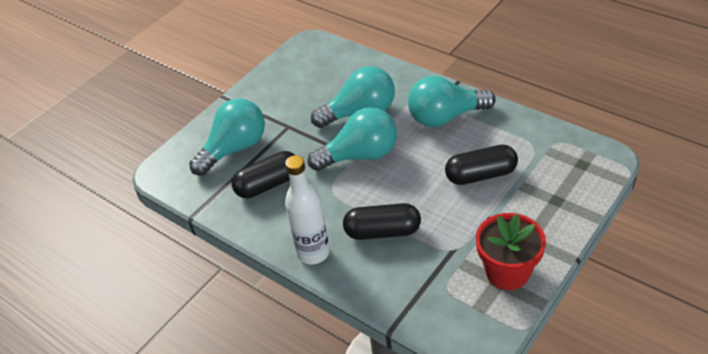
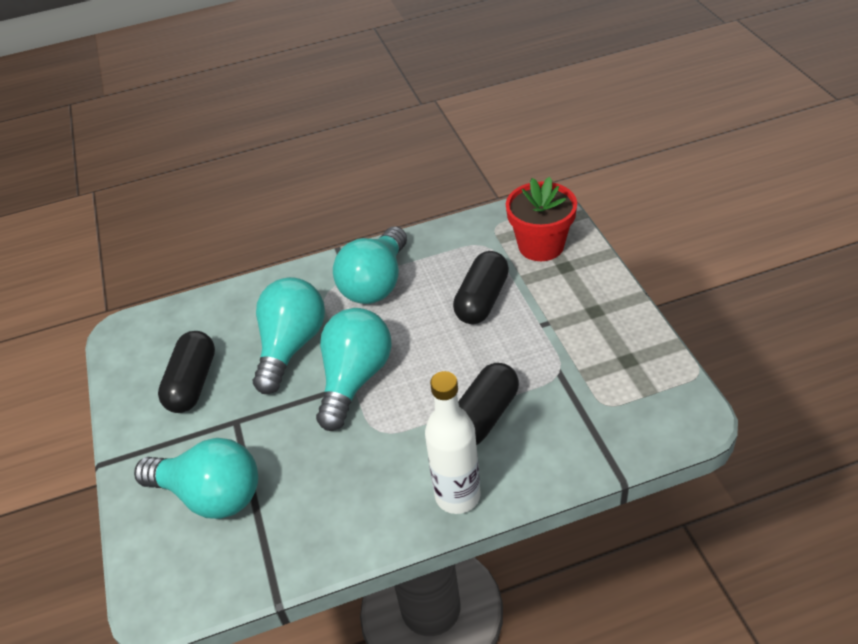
camera: 55 degrees left, 0 degrees up
(234, 149) = (211, 495): turquoise light bulb -> turquoise light bulb turned 120 degrees clockwise
(268, 184) = (309, 488): black capsule -> black capsule (193, 383)
(507, 272) = (621, 347): red flower pot -> red flower pot (541, 246)

